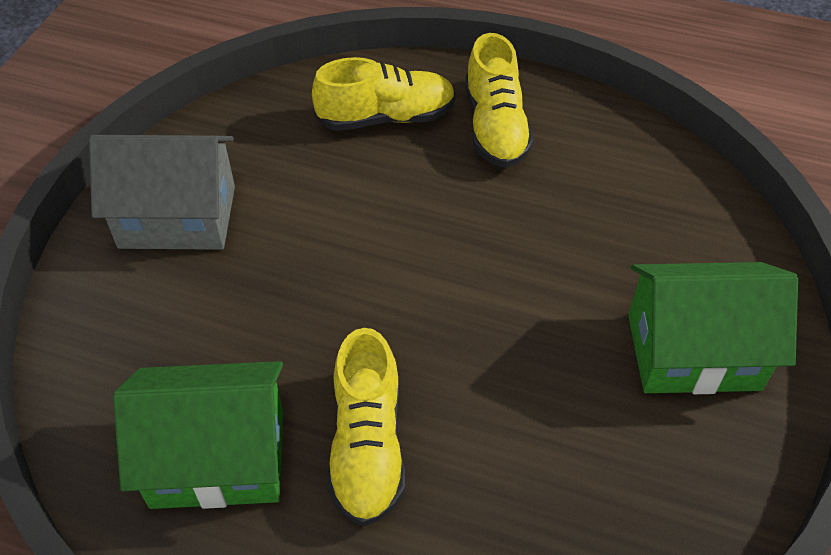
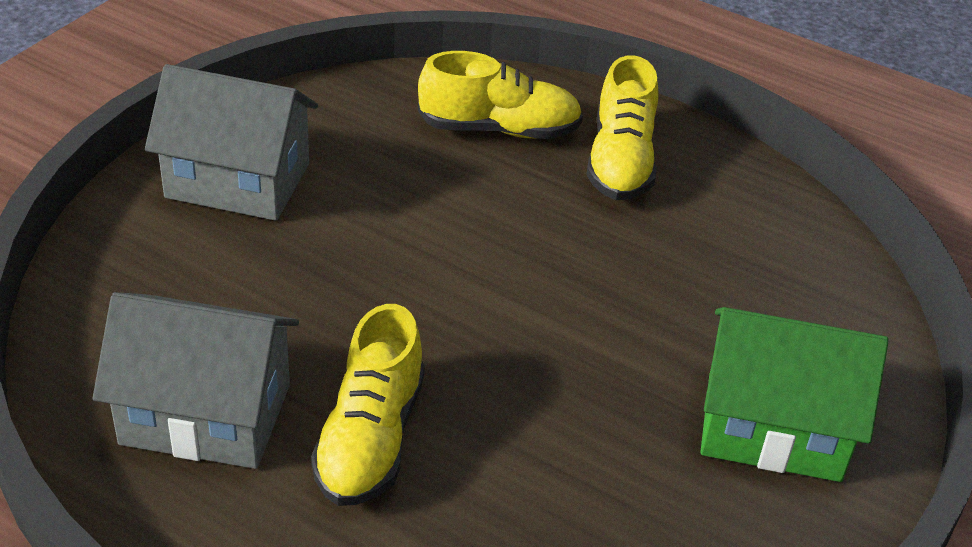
camera: 10 degrees right, 10 degrees down
(218, 458) = (206, 414): green house -> grey house

